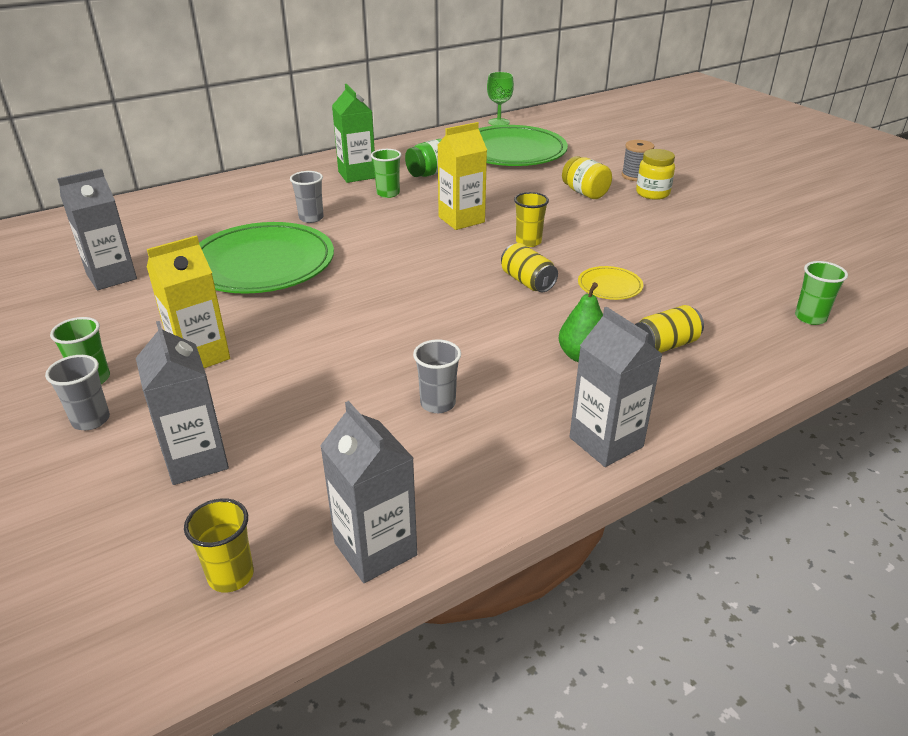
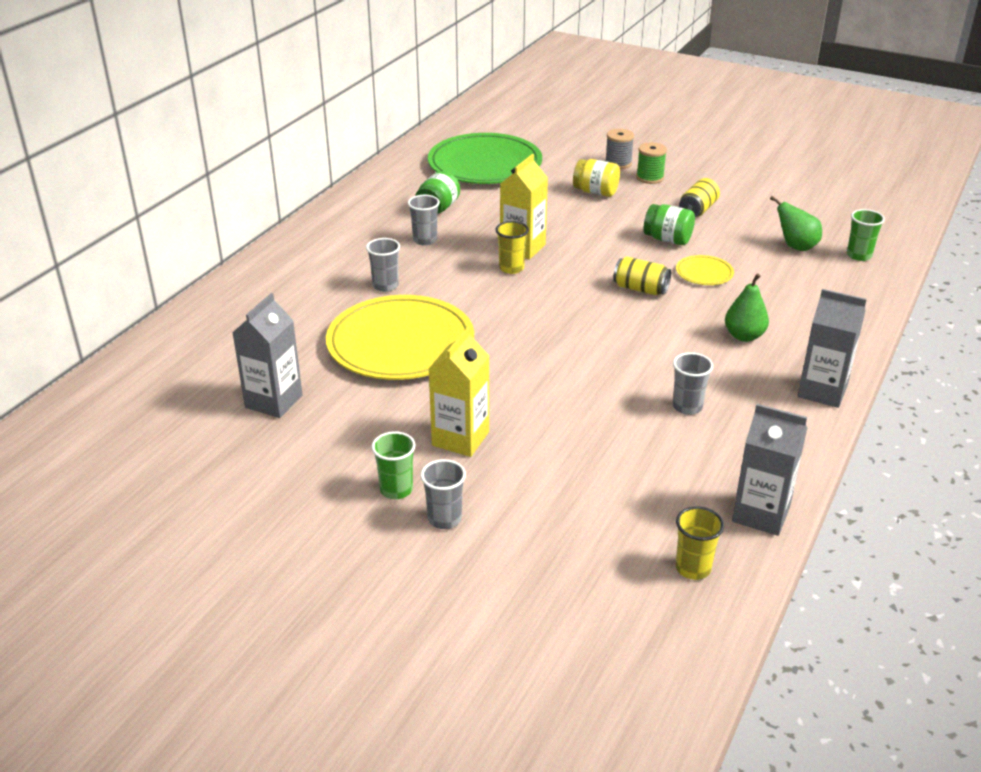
camera: 30 degrees left, 0 degrees up
(196, 460) = (568, 512): grey carton -> none
(262, 263) = (400, 343): green plate -> yellow plate
(357, 175) = (369, 228): green carton -> none
(388, 193) = (425, 240): green cup -> grey cup
(499, 122) = (434, 134): green goblet -> none
(528, 242) = (602, 253): yellow cup -> yellow cup (511, 268)
(607, 247) = (667, 239): none -> green jar
(652, 193) = (650, 178): yellow jar -> green spool
(665, 345) = (789, 308): yellow can -> yellow can (698, 210)
(741, 289) = (796, 247): none -> green pear

